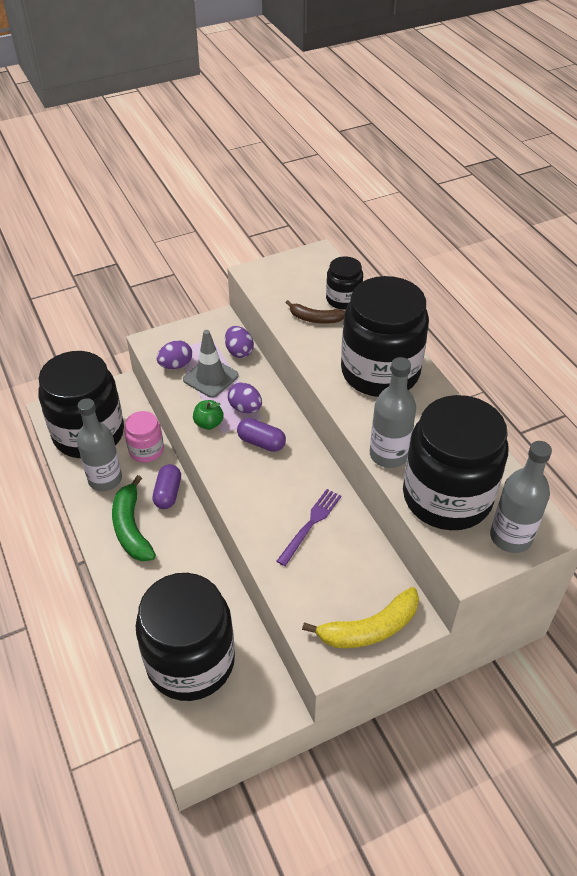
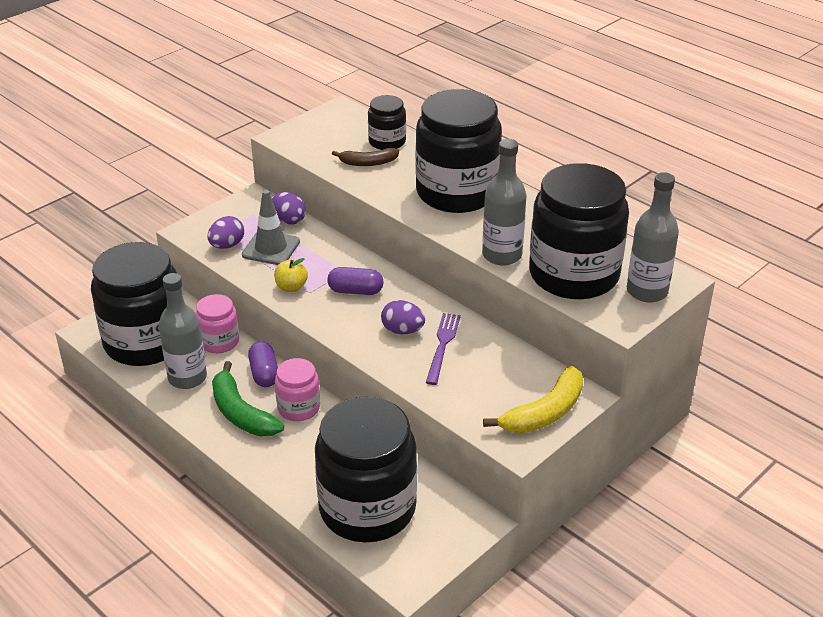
camera: 20 degrees left, 10 degrees down
(180, 537) = (298, 408): none -> pink jar
(208, 423) = (291, 287): green apple -> yellow apple
(245, 408) = (322, 266): purple egg -> purple egg (402, 330)

